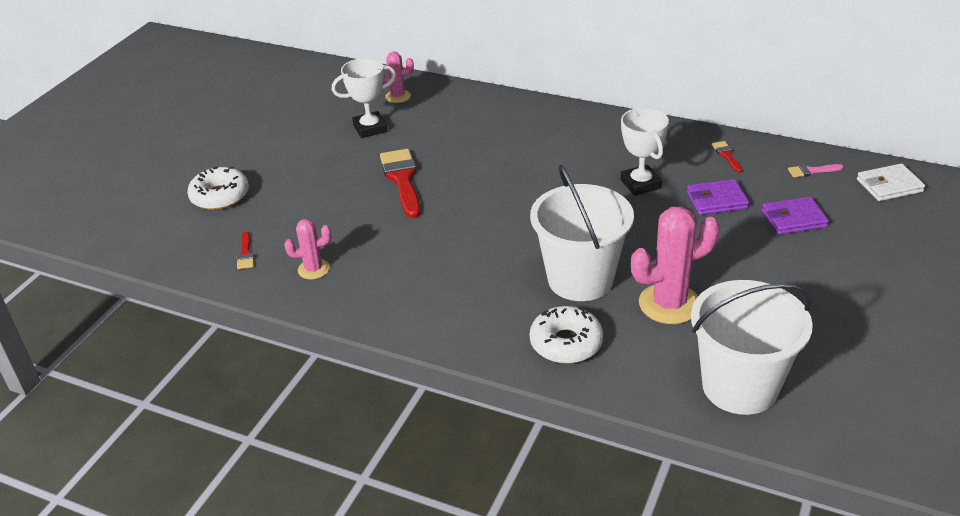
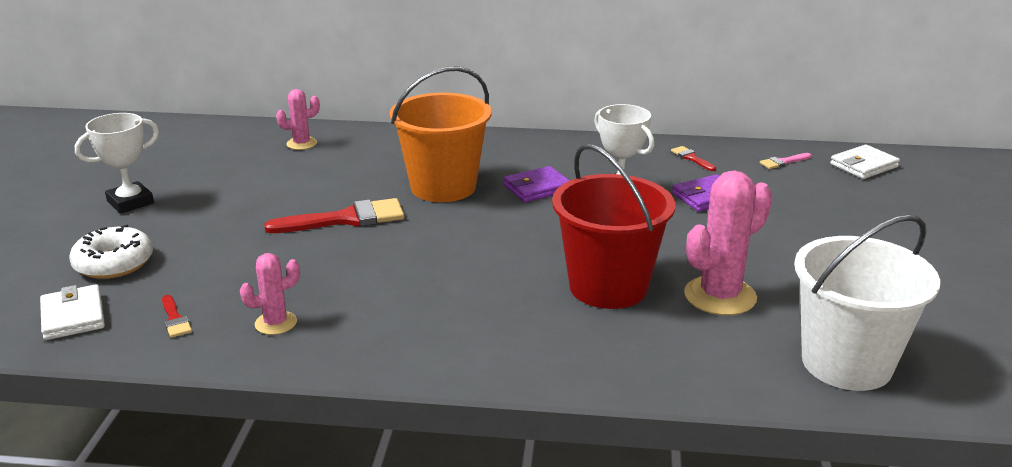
camera: 20 degrees left, 10 degrees down
(179, 239) = (73, 316): none -> white wallet
(370, 128) = (282, 176): white trophy -> white trophy (130, 202)
(402, 179) = (346, 219): red brush -> red brush turned 105 degrees clockwise
(493, 157) = (443, 187): none -> orange bucket
(566, 343) = (630, 352): white donut -> none
(580, 279) = (608, 287): white bucket -> red bucket
(793, 219) = (794, 203): purple wallet -> purple wallet (537, 188)

